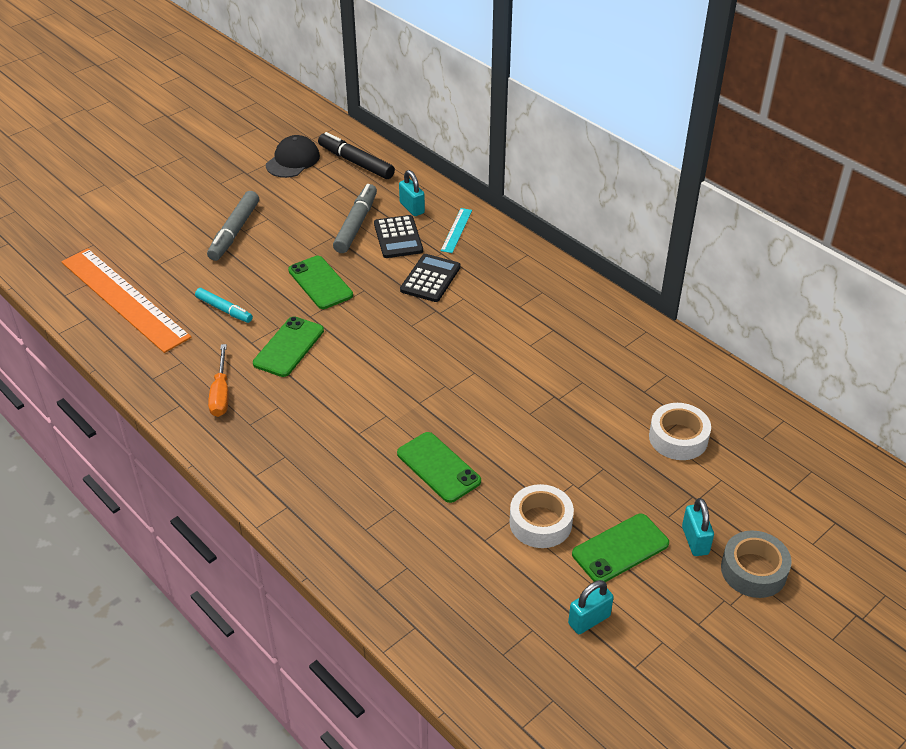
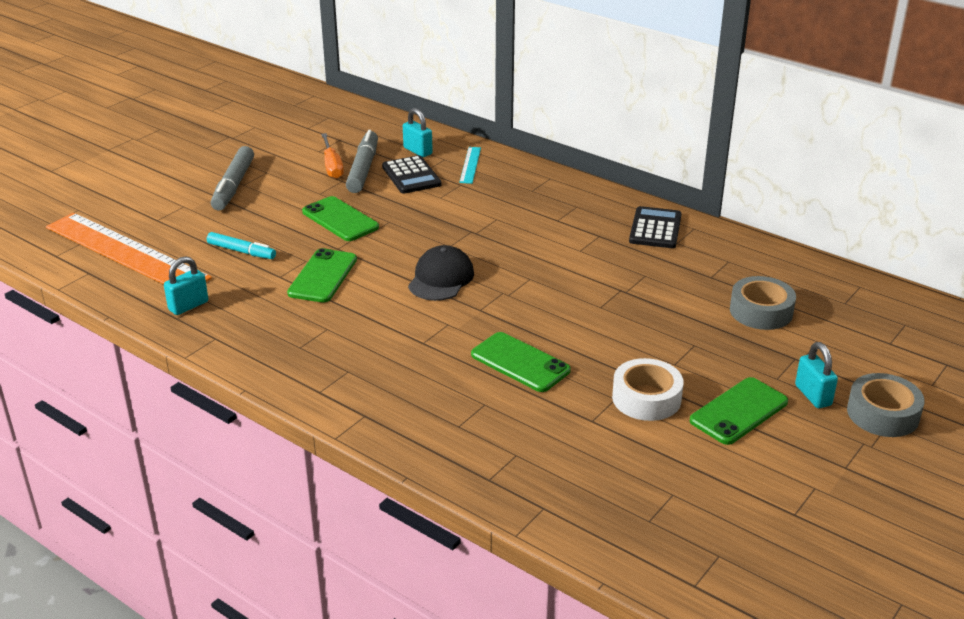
camera: 10 degrees left, 10 degrees down
(221, 393) = (259, 323): orange screwdriver -> orange screwdriver (332, 166)
(293, 160) = (279, 123): black cap -> black cap (441, 278)
(356, 162) = (347, 120): black marker -> none
(430, 279) = (456, 206): black calculator -> black calculator (655, 228)
(589, 620) = (730, 478): turquoise padlock -> turquoise padlock (188, 306)
(678, 438) = (761, 311): white tape -> grey tape

